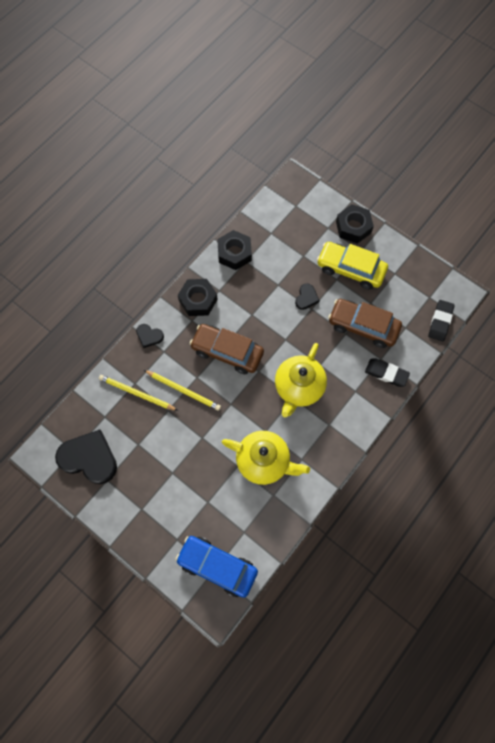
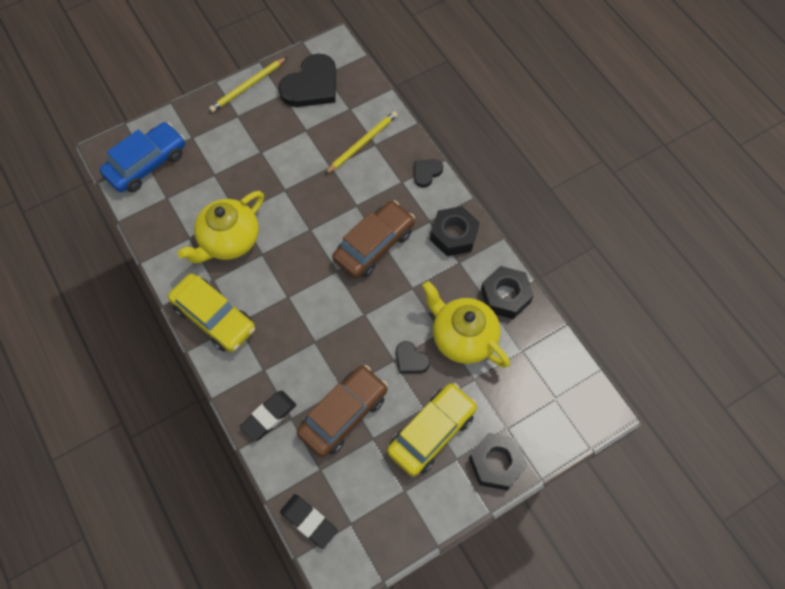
camera: 110 degrees right, 5 degrees down
(183, 390) = (346, 187): yellow pencil -> yellow pencil (248, 86)
(298, 387) = (296, 307): yellow teapot -> yellow teapot (462, 337)
(331, 443) = (214, 317): none -> yellow car

